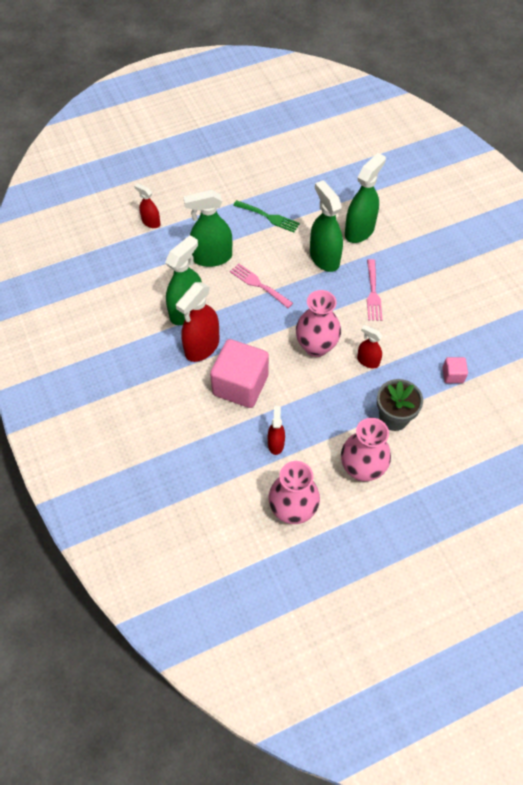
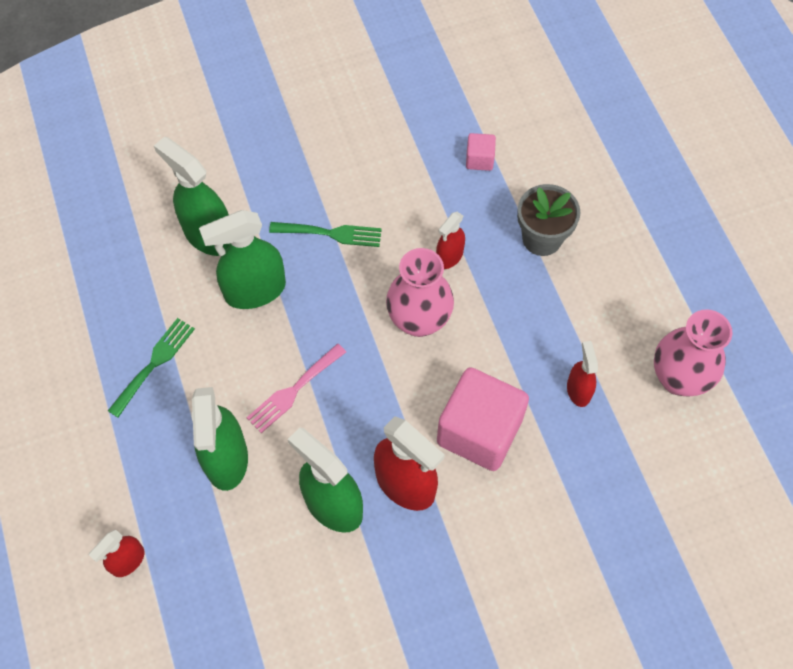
camera: 85 degrees left, 5 degrees up
(276, 443) = (578, 390): red spray bottle -> red spray bottle turned 75 degrees clockwise
(362, 469) = (618, 287): pink vase -> none
(373, 293) = (331, 233): pink fork -> green fork

